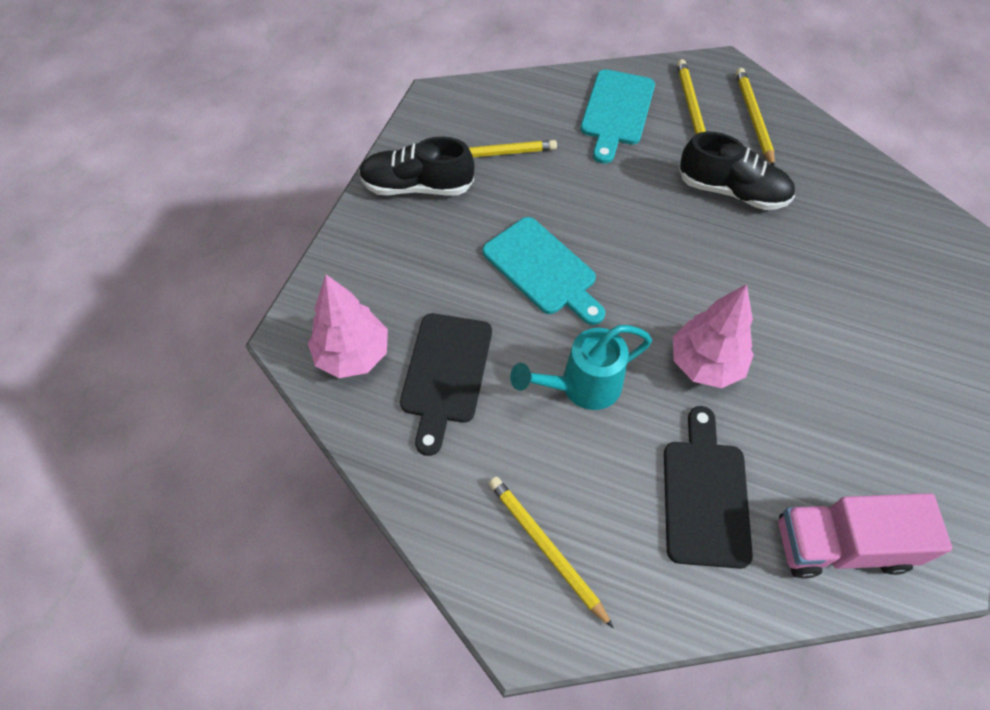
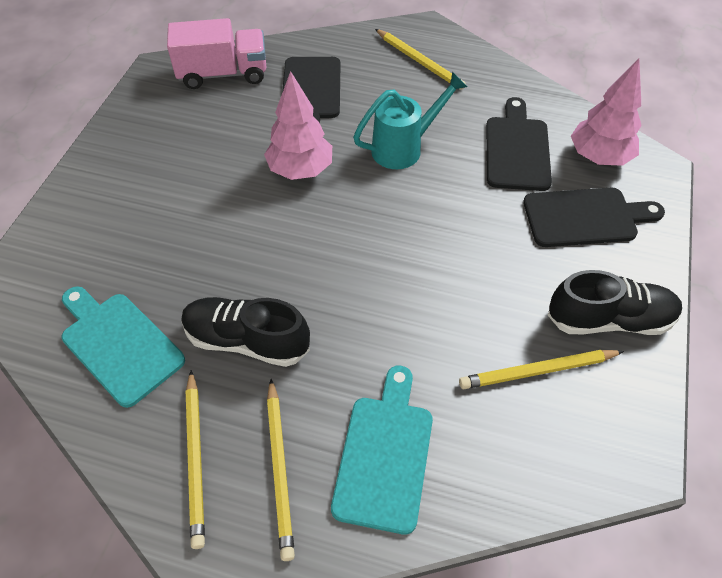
camera: 175 degrees right, 5 degrees down
(399, 281) = (585, 217): none -> black cutting board
(543, 269) = (451, 238): turquoise cutting board -> turquoise cutting board (119, 344)

